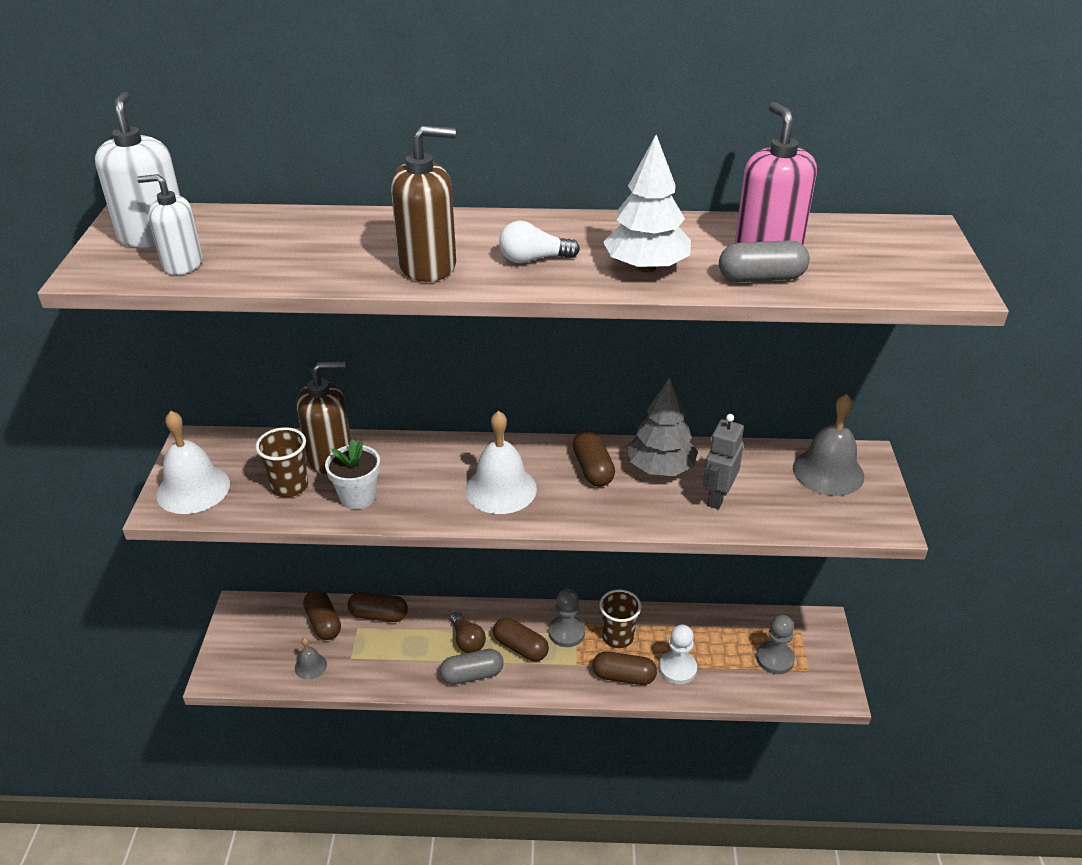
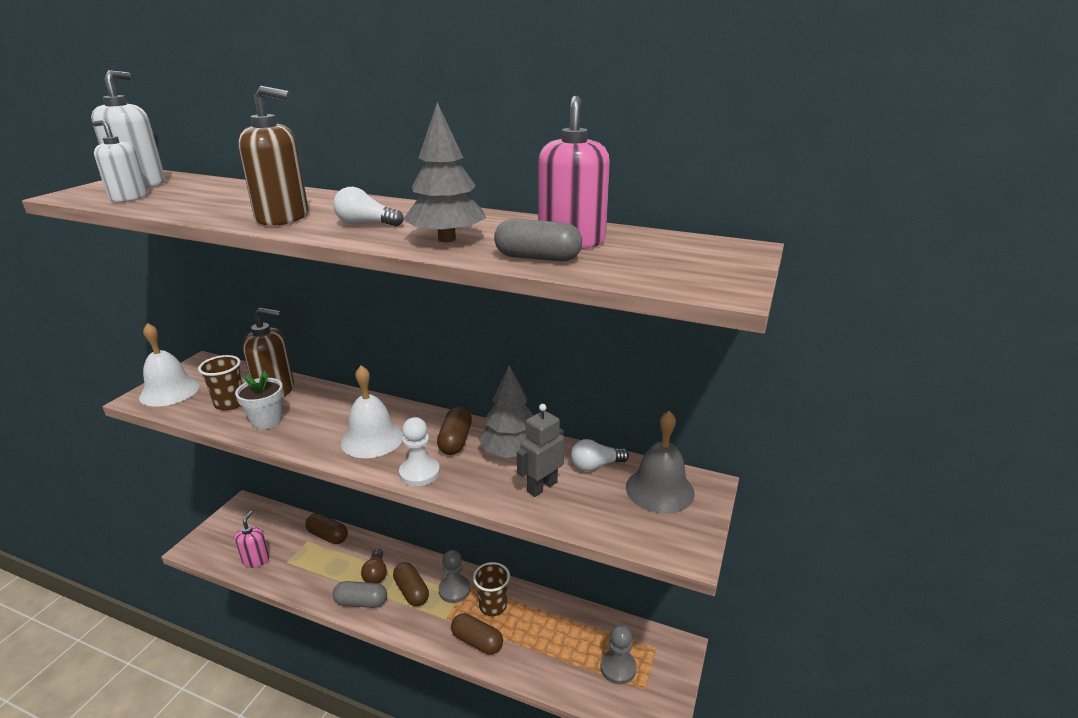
camera: 20 degrees right, 10 degrees down
(310, 666) = (256, 560): grey bell -> pink soap dispenser
(323, 623) = (287, 530): brown capsule -> none
(646, 267) = (446, 239): white tree -> grey tree
(677, 668) = (526, 649): white pawn -> white pawn (419, 473)
(753, 462) = (595, 465): none -> white light bulb

